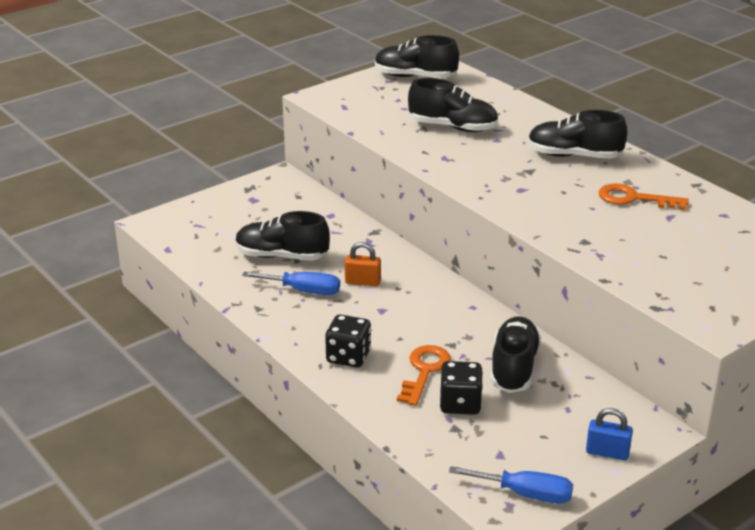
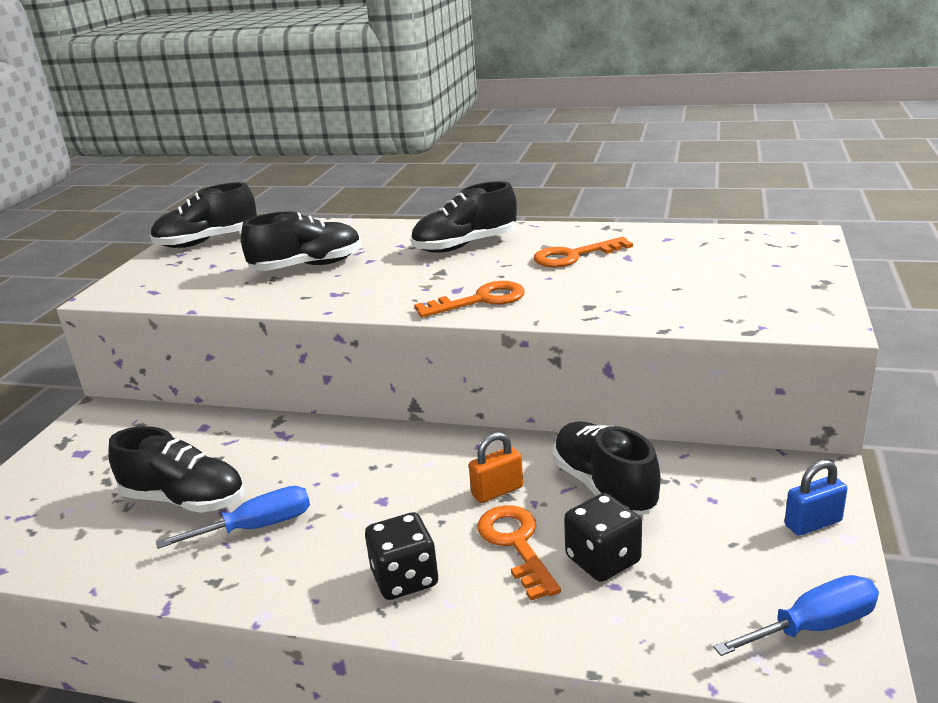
camera: 35 degrees left, 5 degrees down
(282, 256) = (185, 500): black shoe -> black shoe turned 135 degrees counterclockwise
(362, 282) = (323, 480): orange padlock -> orange padlock (497, 491)
(524, 204) = (480, 300): none -> orange key

